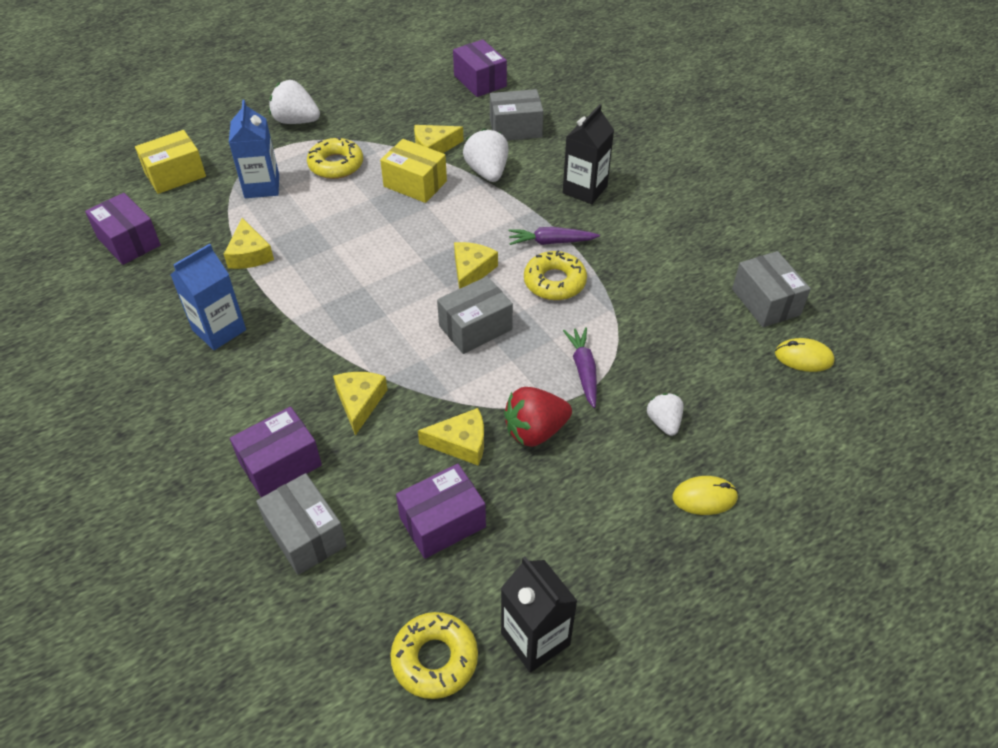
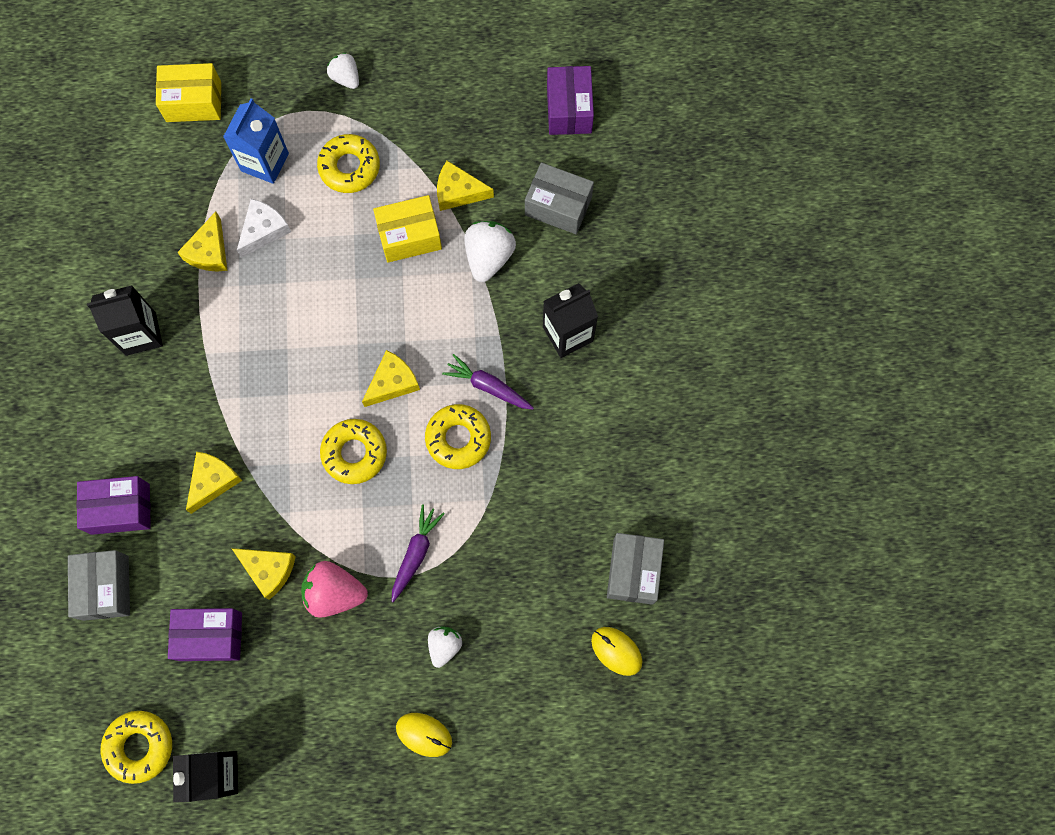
camera: 30 degrees right, 25 degrees up
(129, 241) = (113, 176): purple box -> none
(219, 330) = (140, 334): blue carton -> black carton
(289, 224) = (263, 230): none -> white cheese
(296, 121) = (346, 78): white strawberry -> white strawberry, size x0.62
(415, 184) = (409, 236): yellow box -> yellow box turned 75 degrees counterclockwise
(475, 328) = (354, 453): grey box -> yellow donut
(535, 431) = (334, 593): red strawberry -> pink strawberry

